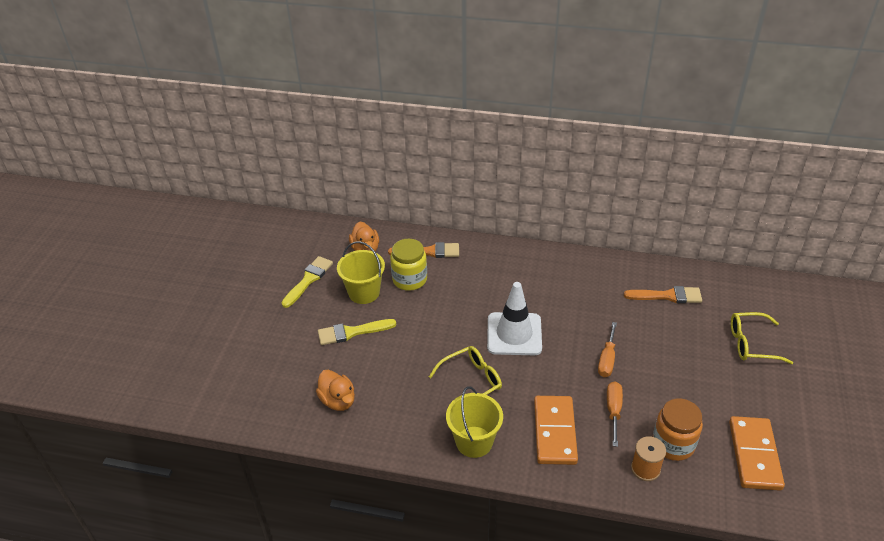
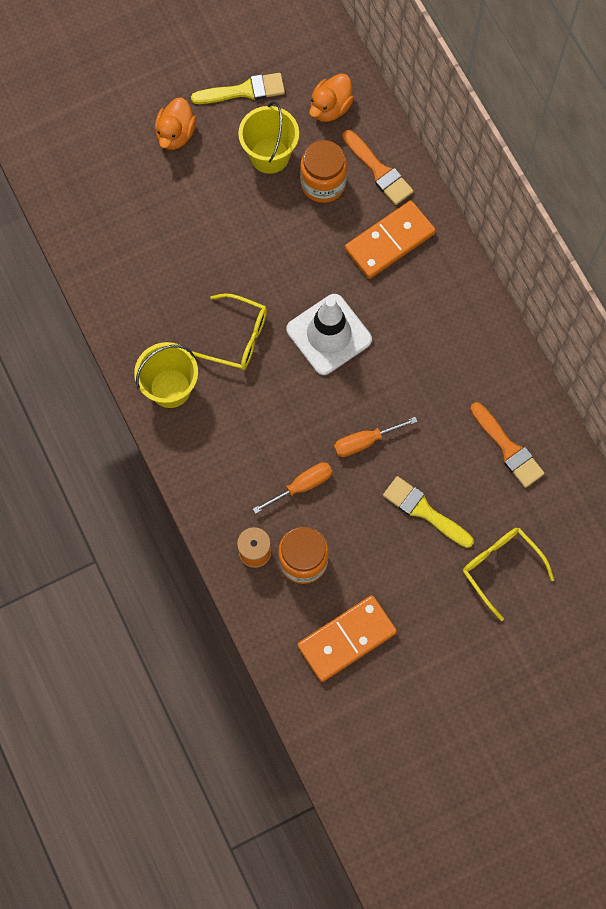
camera: 50 degrees right, 30 degrees up
(338, 401) = (123, 240): orange duck -> orange duck (176, 134)
(352, 332) = (211, 187): yellow brush -> yellow brush (424, 511)
(409, 279) = (323, 183): yellow jar -> orange jar
(554, 432) = (235, 449): orange domino -> orange domino (389, 241)

